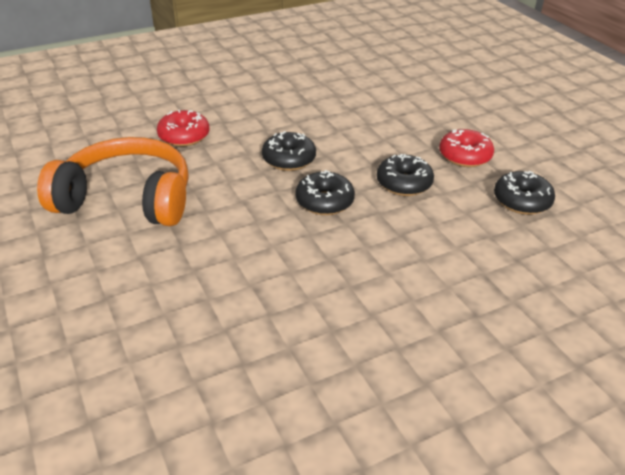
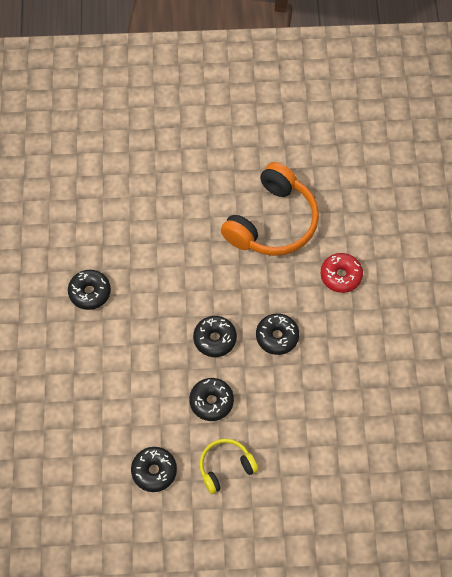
camera: 115 degrees right, 25 degrees up
(338, 346) = (90, 292): none -> black donut
(465, 156) = (225, 467): red donut -> yellow headphones

